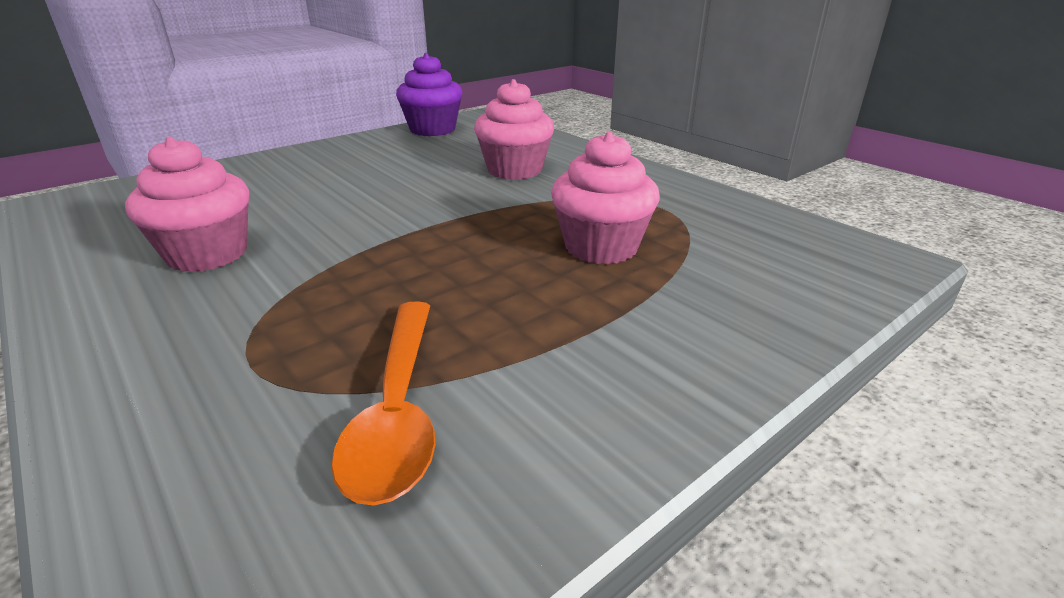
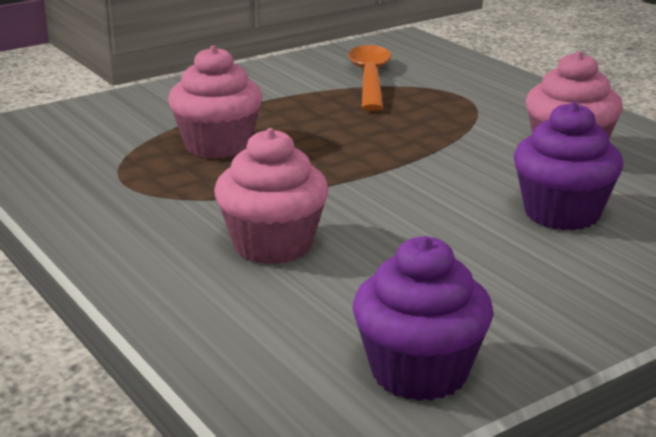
camera: 175 degrees left, 5 degrees down
(286, 195) = (562, 213): none -> purple cupcake

